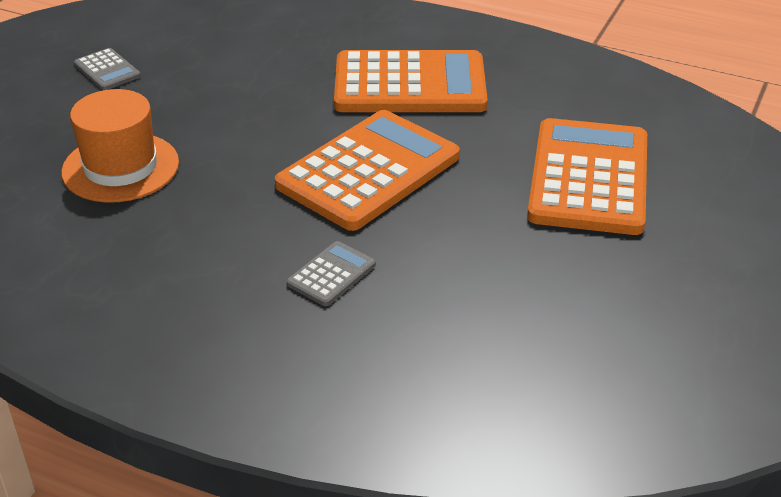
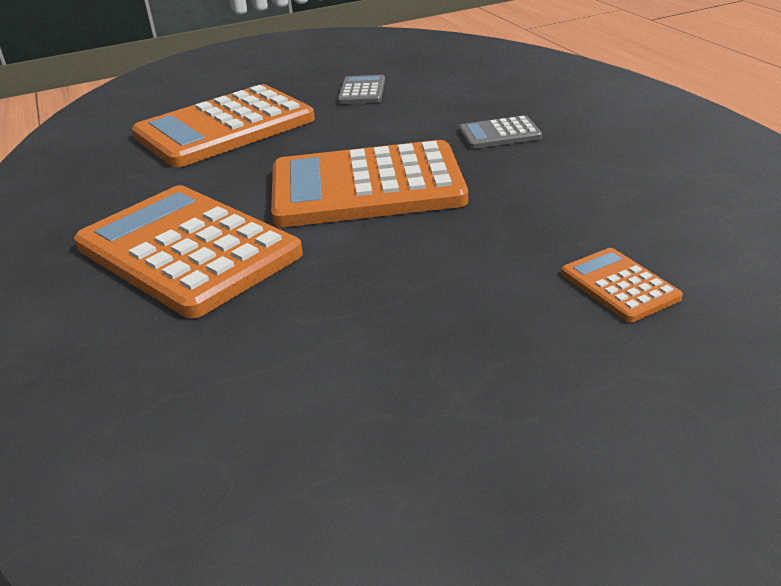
camera: 135 degrees left, 5 degrees down
(107, 70) = (524, 481): grey calculator -> grey calculator (362, 91)
(120, 167) = (619, 285): orange hat -> orange calculator

